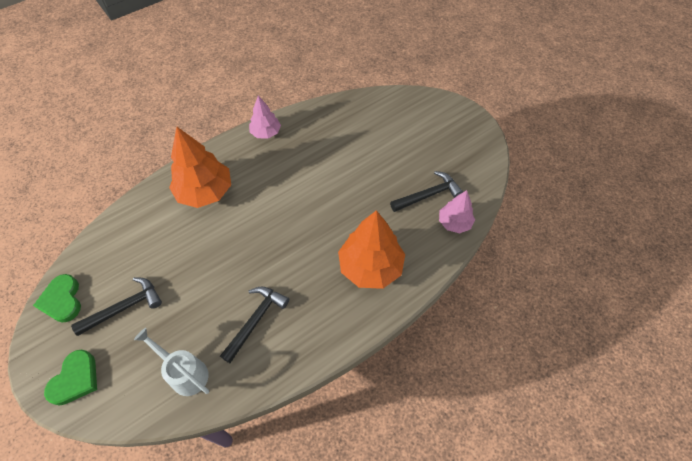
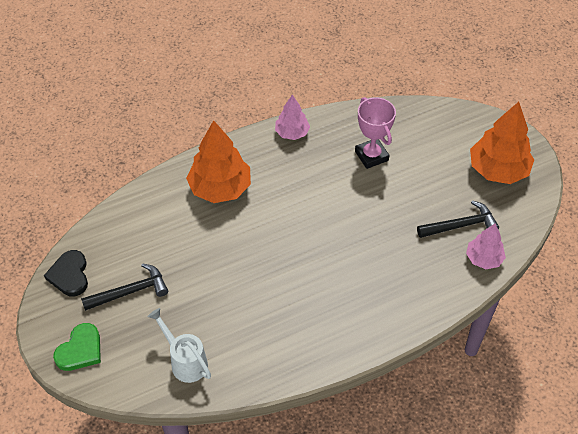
camera: 10 degrees right, 5 degrees down
(62, 300) = (70, 275): green heart -> black heart
(256, 320) = (259, 324): black hammer -> none
(339, 144) = (371, 156): none -> pink trophy
(370, 267) = (385, 290): orange tree -> orange tree (498, 170)

